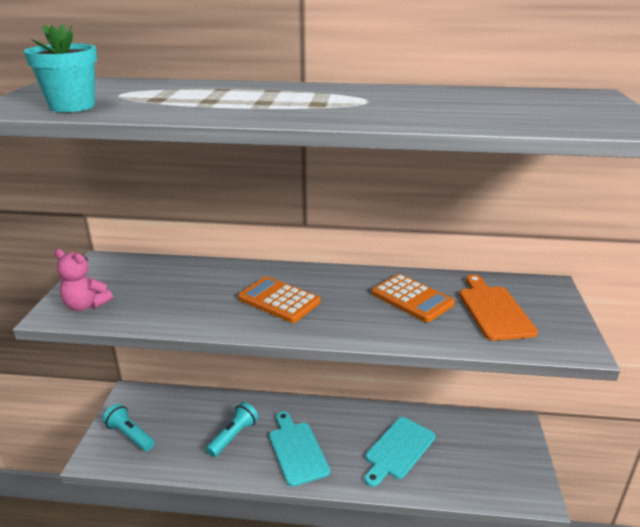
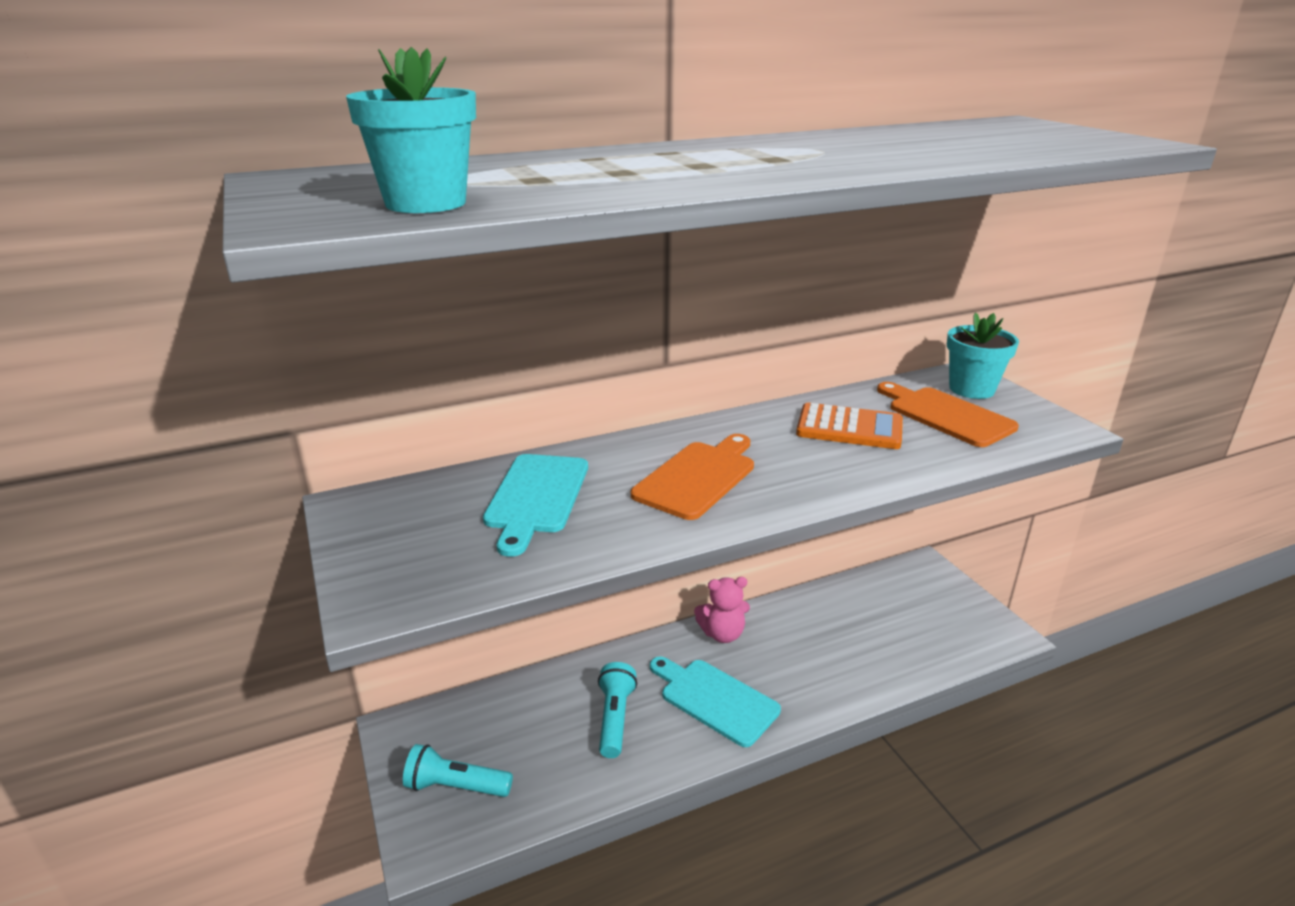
camera: 30 degrees left, 0 degrees up
(86, 305) = (415, 575): pink teddy bear -> pink teddy bear (722, 634)
(279, 300) = (697, 477): orange calculator -> orange cutting board
(398, 450) = (831, 646): turquoise cutting board -> turquoise cutting board (536, 497)
(540, 298) = (971, 389): none -> turquoise flower pot

